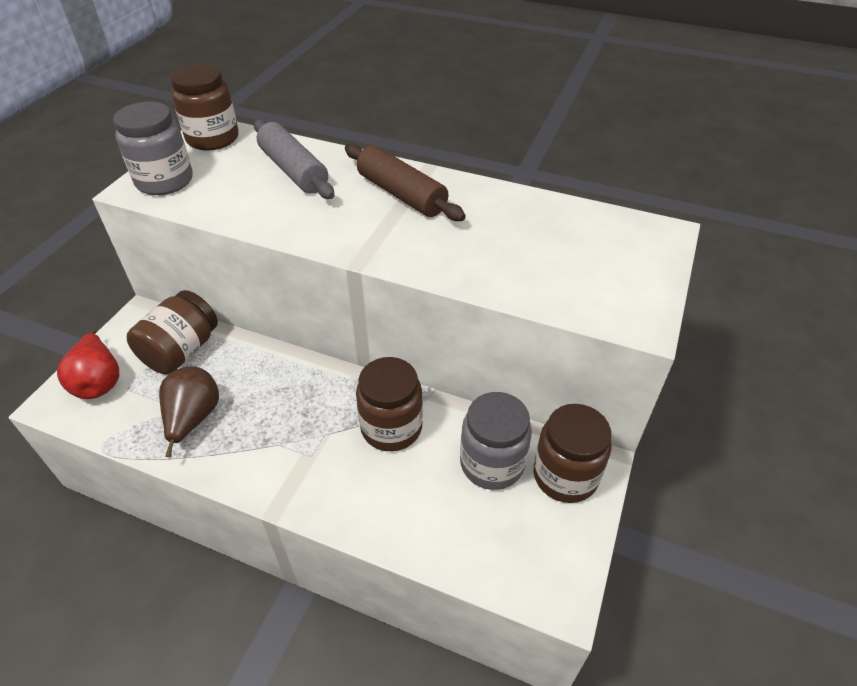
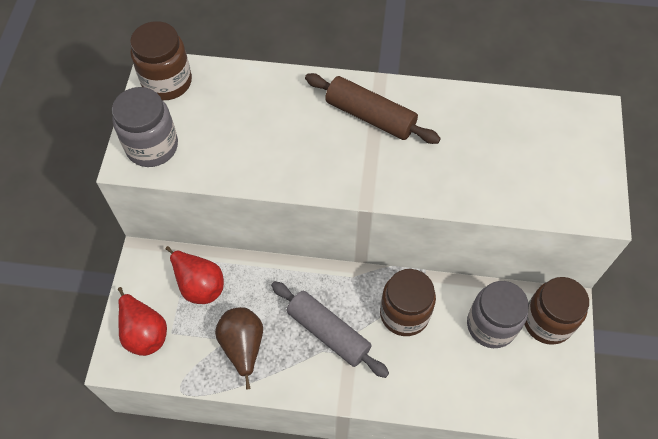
camera: 15 degrees left, 15 degrees up
(181, 351) = (199, 285): brown jar -> red pear
(294, 170) = (263, 107): grey rolling pin -> grey rolling pin (328, 332)

